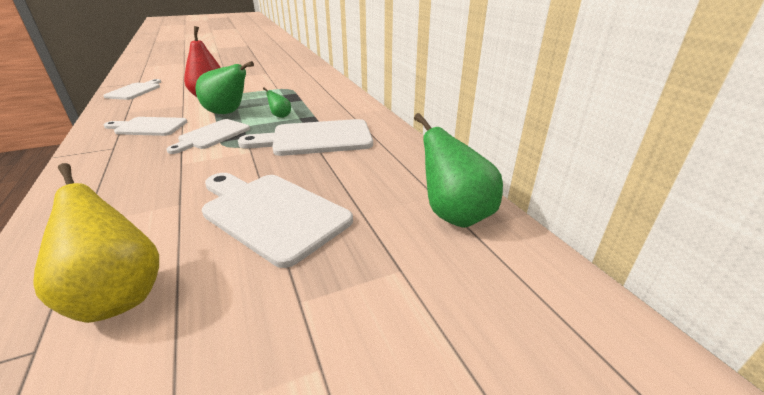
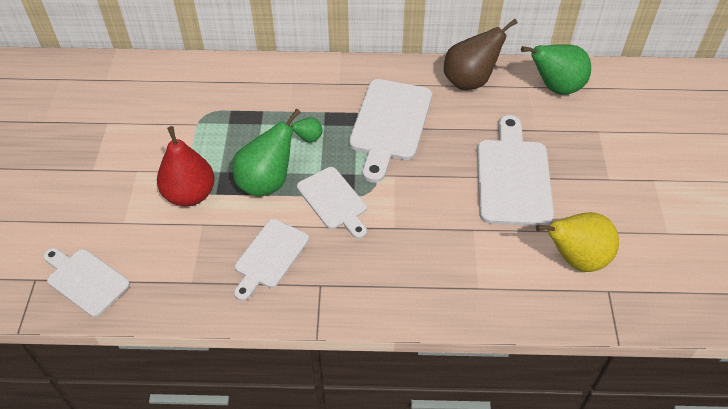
camera: 65 degrees left, 20 degrees up
(271, 213) = (513, 177): white cutting board -> white cutting board turned 120 degrees clockwise
(408, 161) = (470, 81): none -> brown pear

